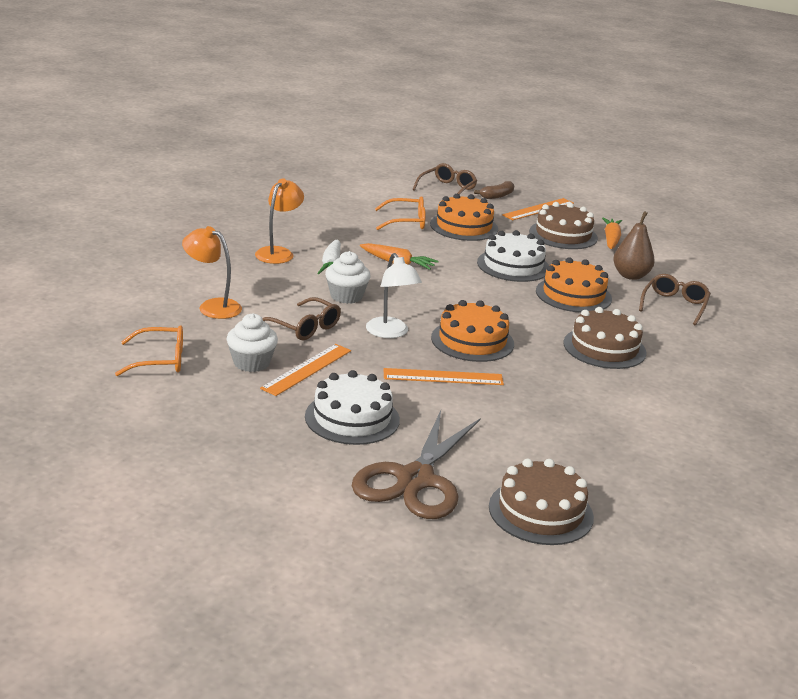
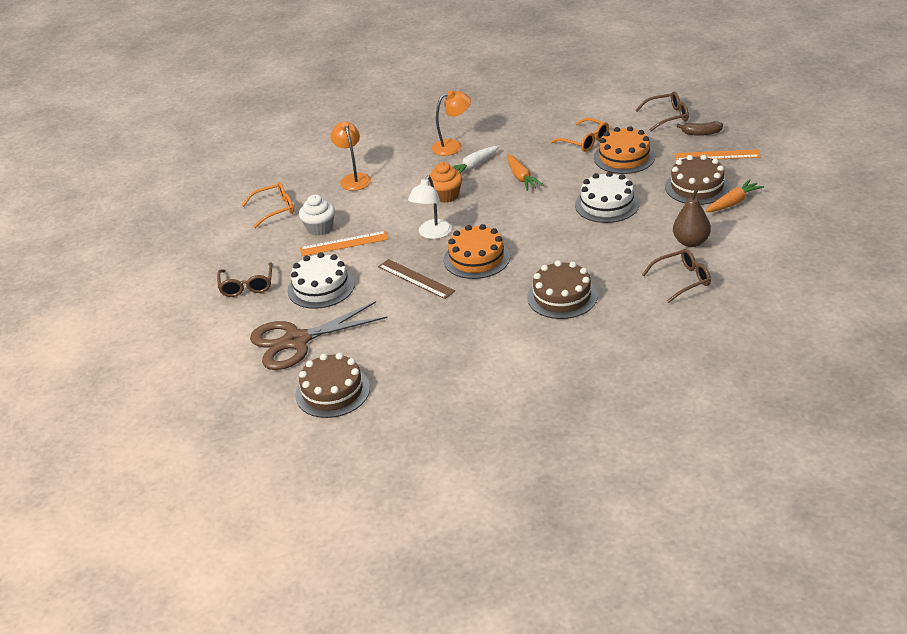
camera: 50 degrees right, 10 degrees up
(160, 360) = (275, 209): orange glasses -> orange glasses turned 60 degrees counterclockwise
(305, 327) = (385, 212): brown glasses -> brown glasses (247, 286)
(346, 296) = (446, 195): white cupcake -> orange cupcake
(443, 377) = (416, 279): orange ruler -> brown ruler
(573, 295) = (613, 244): orange cake -> none

